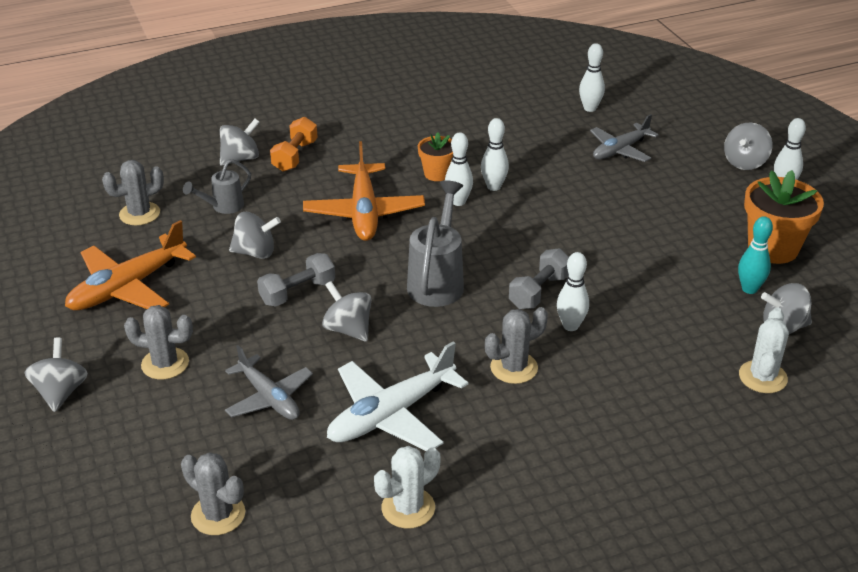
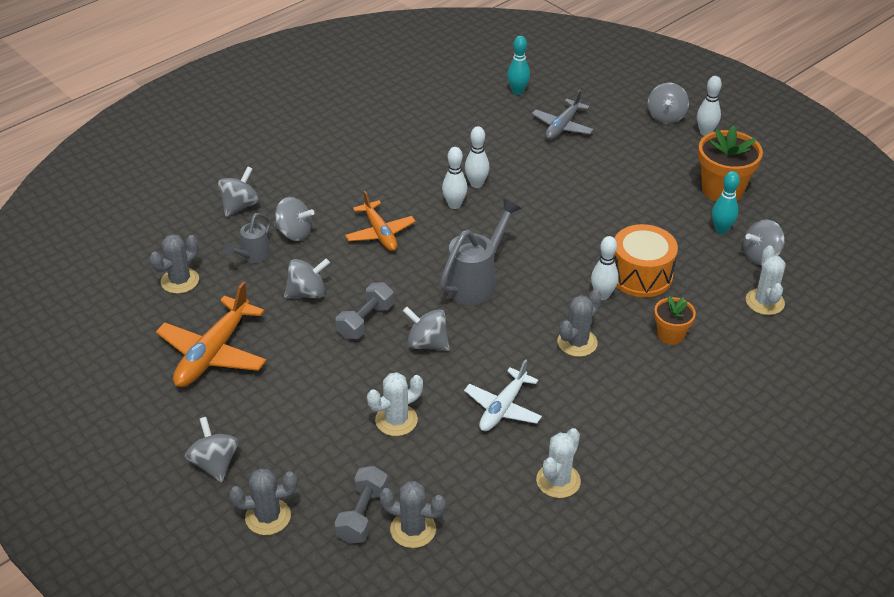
camera: 20 degrees left, 5 degrees up
(165, 364) = (290, 414): grey cactus -> grey cactus (268, 517)
(269, 398) = (396, 420): grey plane -> white cactus
(278, 194) = (294, 233): none -> grey spinning top
(295, 156) = (288, 192): orange dumbbell -> none
(364, 212) = (380, 233): orange plane -> orange plane, size x0.66
(391, 414) = (503, 408): white plane -> white plane, size x0.66
(437, 174) = (422, 182): orange flower pot -> orange flower pot (670, 335)
(437, 281) = (476, 282): grey watering can -> grey watering can turned 45 degrees clockwise
(539, 291) = (562, 271): grey dumbbell -> grey dumbbell (362, 515)
(590, 108) = (517, 91): white bowling pin -> turquoise bowling pin
(627, 315) = (641, 275): none -> orange drum

